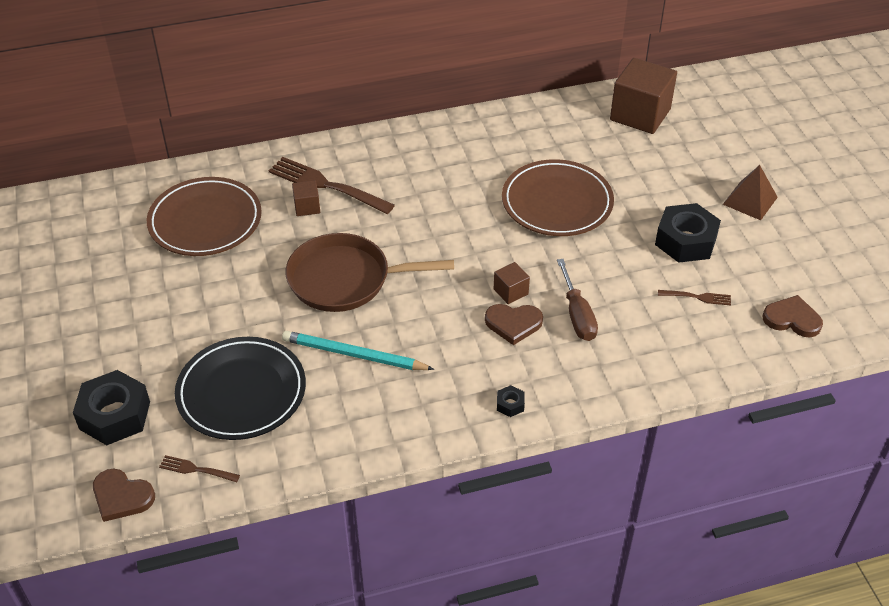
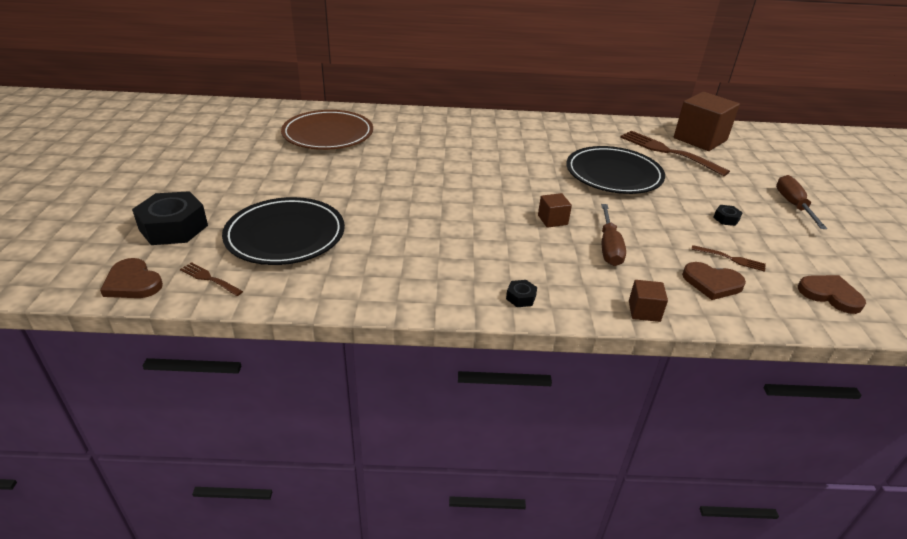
camera: 15 degrees right, 10 degrees down
(307, 207) = (408, 141): brown cube -> brown cube (644, 311)
(327, 185) = (431, 133): brown fork -> brown fork (669, 152)
(345, 279) = (414, 185): brown pan -> none
(354, 355) = (395, 232): turquoise pencil -> none
(513, 324) = (546, 241): brown heart -> brown heart (712, 283)
(557, 202) = (613, 174): brown plate -> black plate
(685, 241) = (726, 219): black nut -> black nut, size x0.43
(750, 200) = (793, 205): brown pyramid -> brown screwdriver

